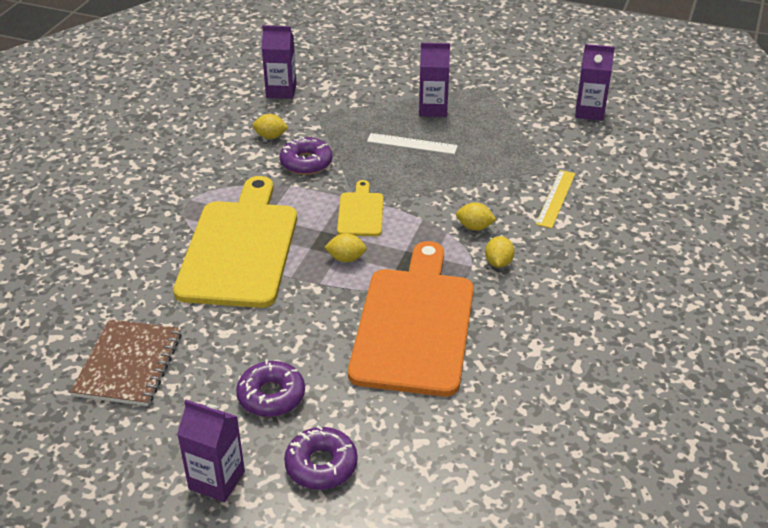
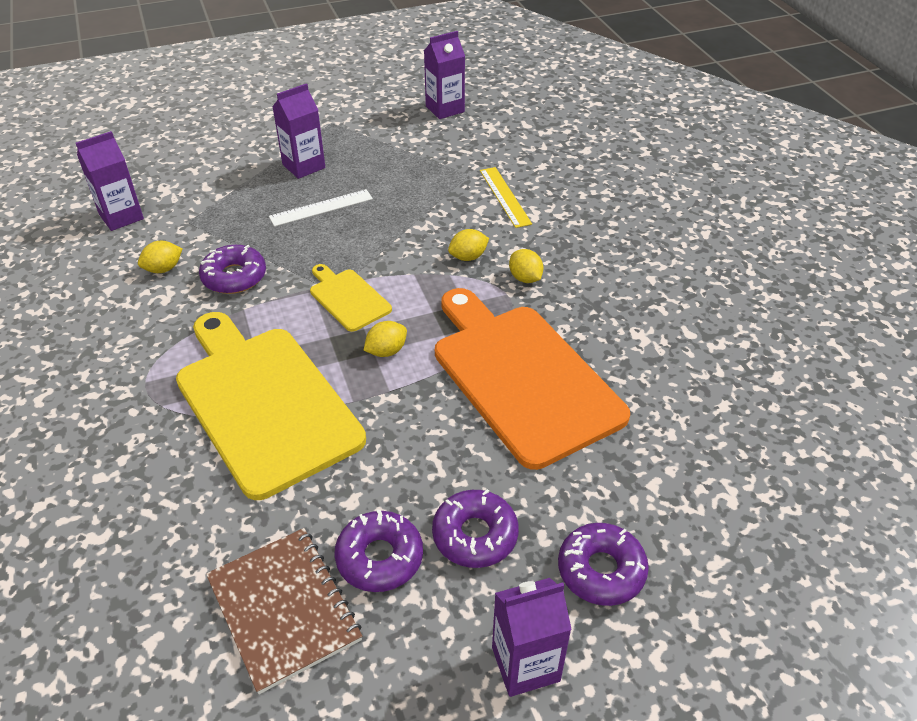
camera: 40 degrees left, 5 degrees up
(205, 372) = (379, 557): none -> purple donut

